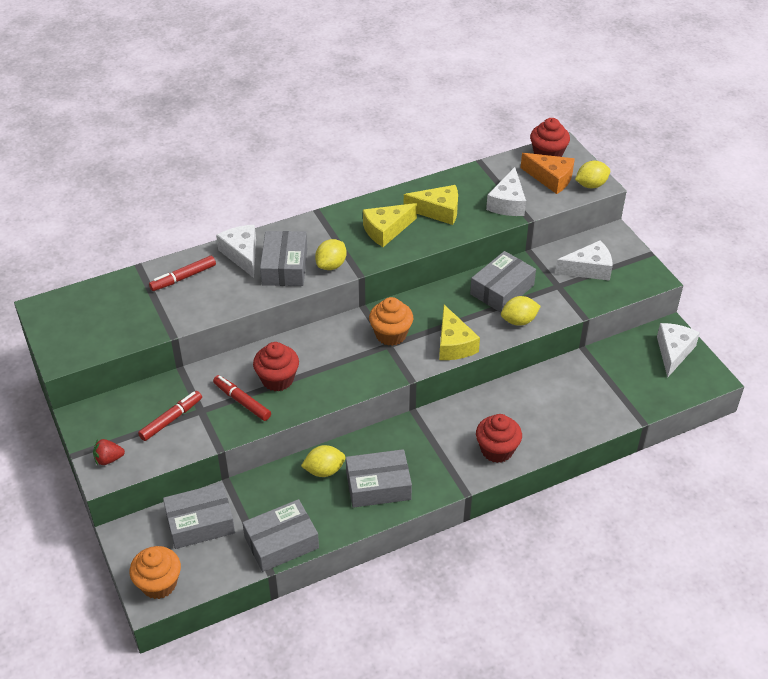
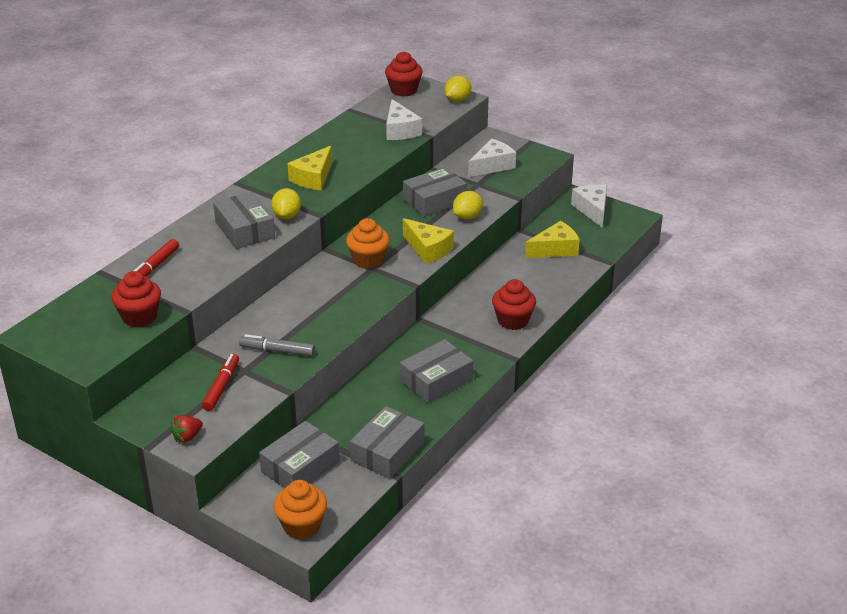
camera: 30 degrees left, 10 degrees down
(242, 254) = (196, 233): white cheese -> none
(242, 401) = (277, 351): red marker -> grey marker
(277, 379) = (295, 324): red cupcake -> red cupcake (139, 317)
(324, 470) = (379, 387): yellow lemon -> none
(438, 211) = (346, 152): yellow cheese -> yellow cheese (555, 249)
(502, 290) = (434, 200): grey box -> grey box turned 45 degrees clockwise
(551, 178) = (421, 105): orange cheese -> none

